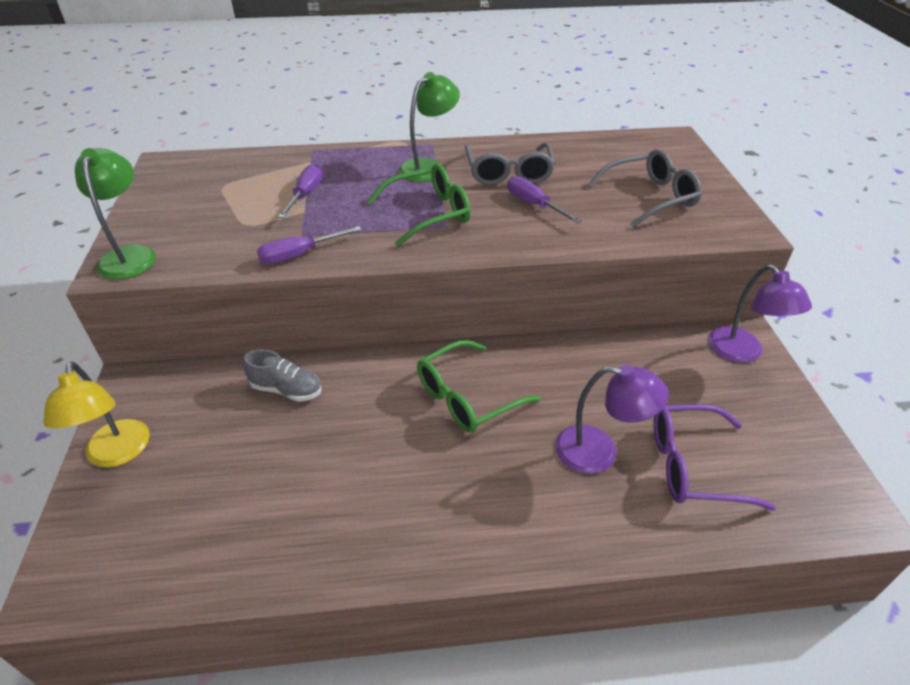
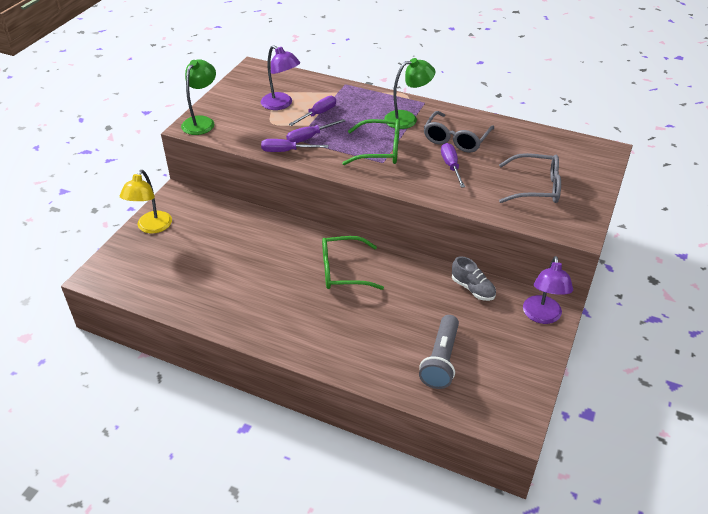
camera: 30 degrees right, 0 degrees up
(287, 389) = (250, 228): grey shoe -> grey shoe (472, 289)
(318, 227) = (309, 137): none -> purple screwdriver
(599, 452) = (392, 330): purple lamp -> purple lamp (281, 104)
(693, 465) = (440, 360): purple glasses -> grey flashlight

